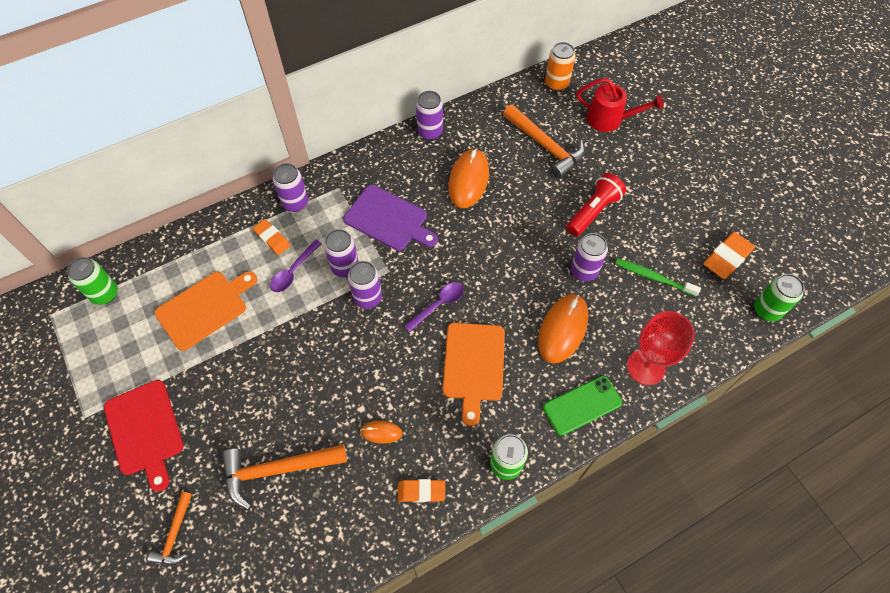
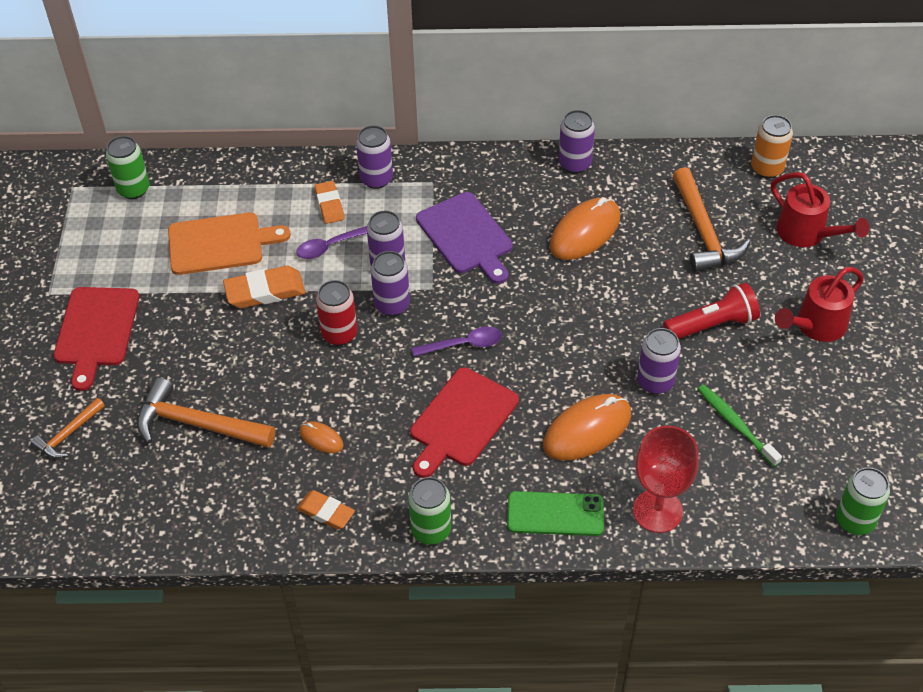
camera: 30 degrees right, 10 degrees down
(343, 339) = (339, 334): none -> red can
(473, 365) = (461, 420): orange cutting board -> red cutting board
(656, 183) = (815, 326): none -> red watering can
(727, 258) = (846, 444): orange eraser -> orange eraser (265, 291)

